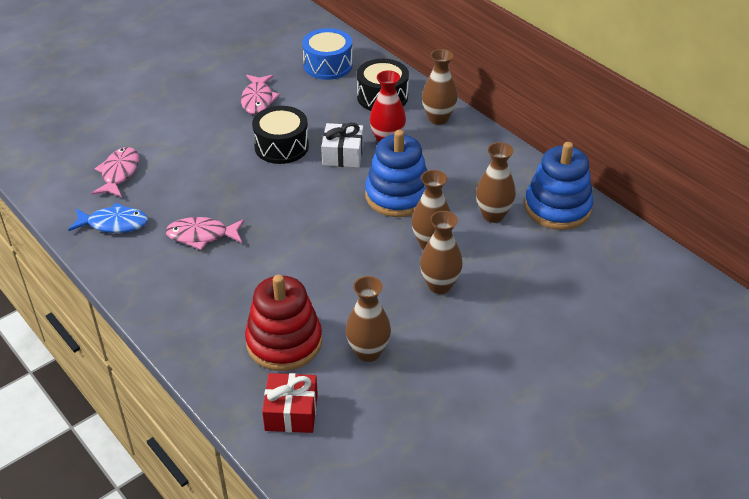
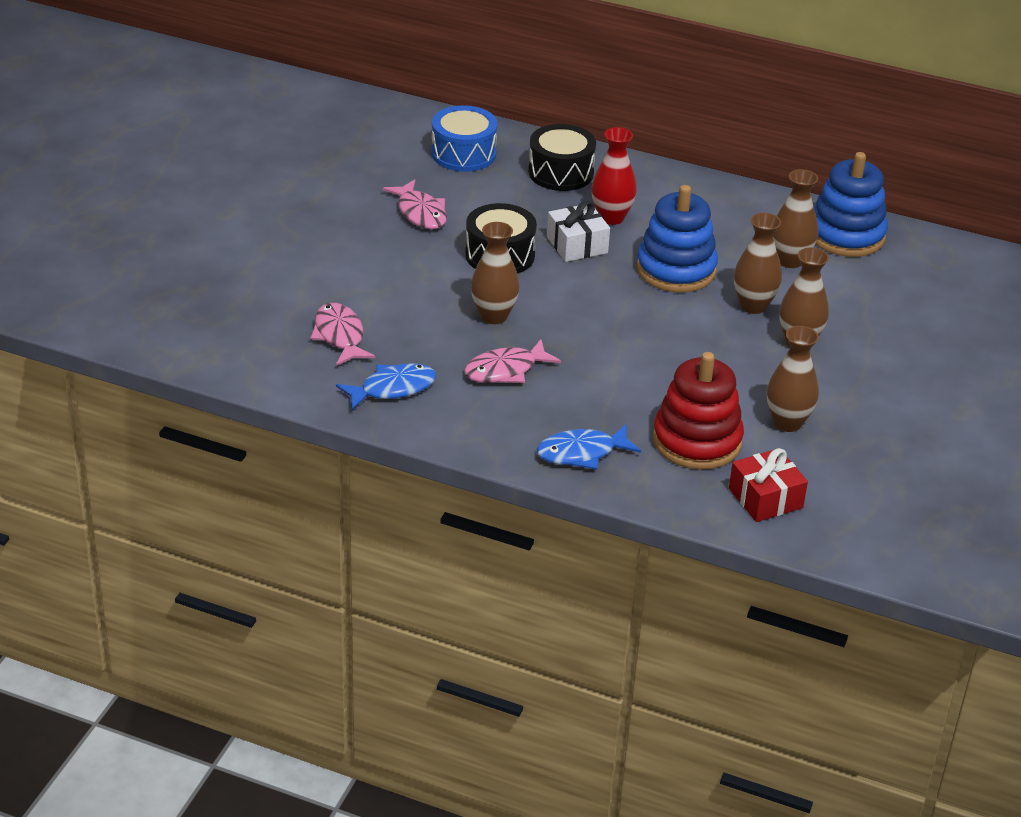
camera: 30 degrees left, 5 degrees down
(191, 321) = (581, 453): none -> blue fish
(438, 118) = (644, 179): brown vase -> brown vase (493, 316)

